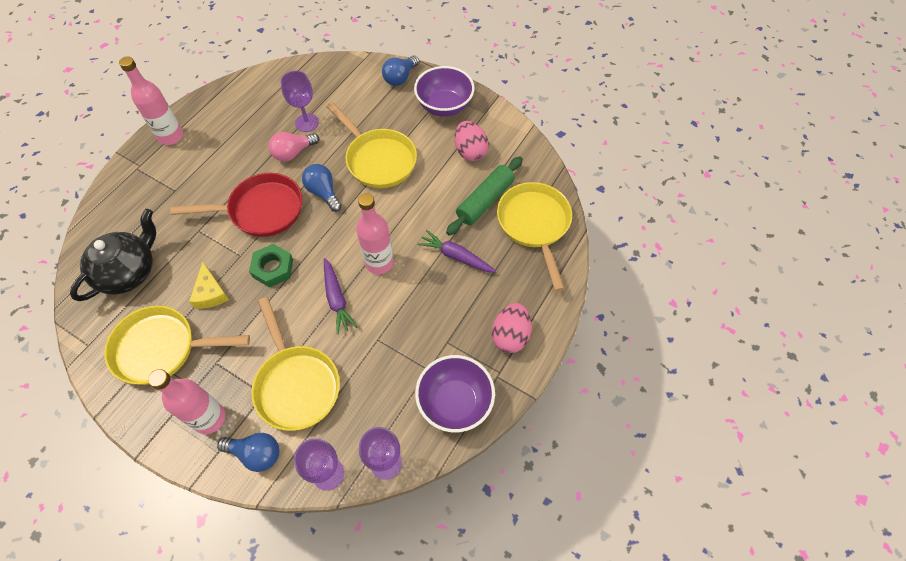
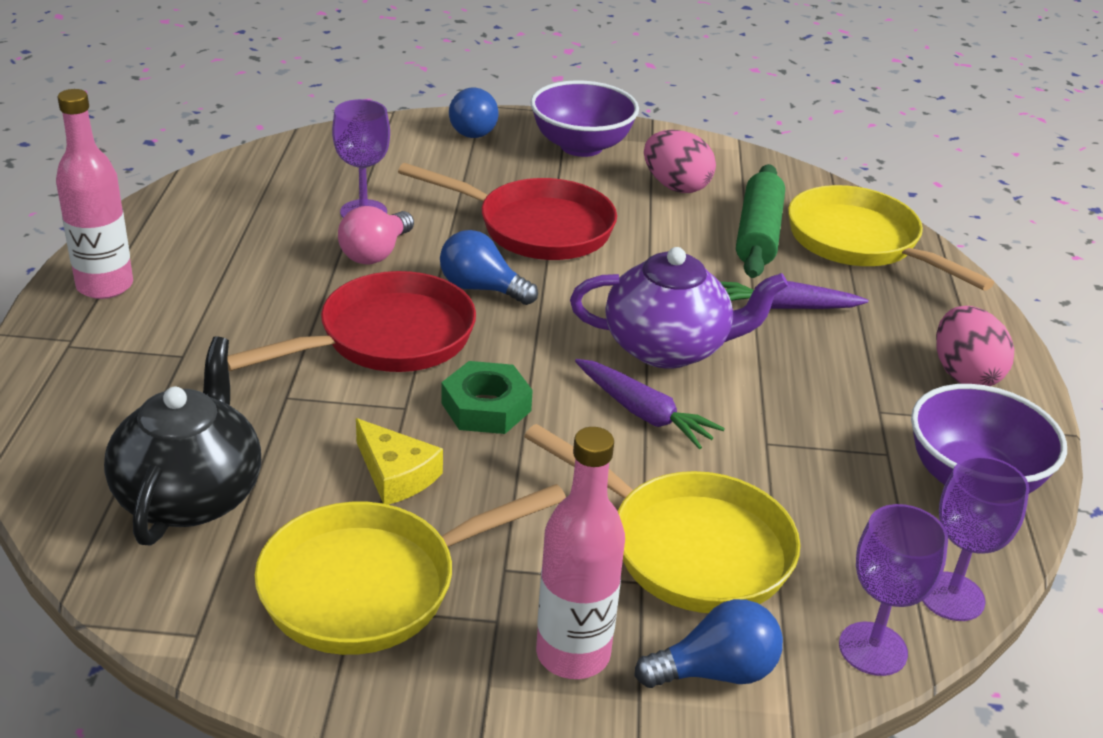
camera: 30 degrees left, 25 degrees down
(378, 160) = (536, 228): yellow pan -> red pan
(379, 263) = (668, 348): pink bottle -> purple teapot

